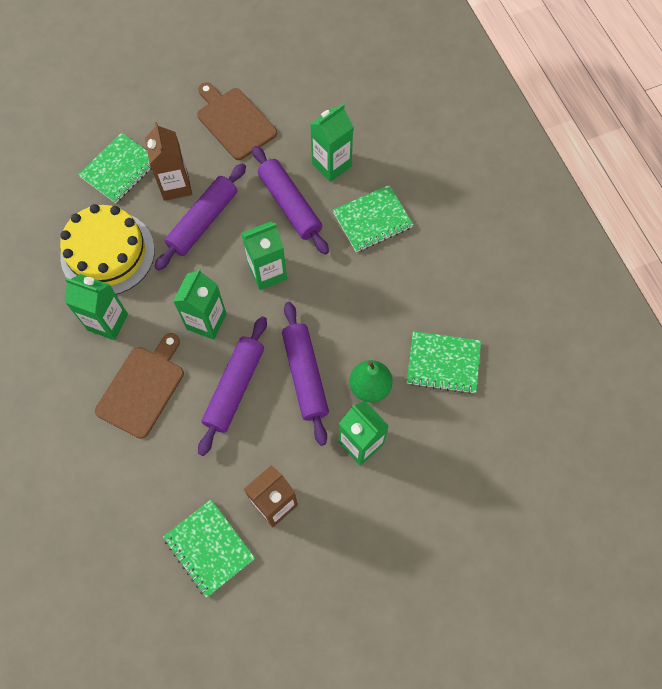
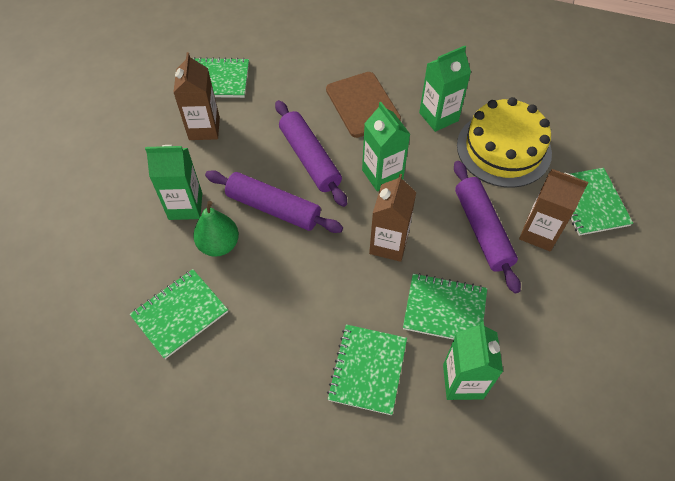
camera: 130 degrees right, 10 degrees down
(234, 121) = (585, 329): brown cutting board -> none
(267, 272) = (388, 244): green carton -> brown carton
(290, 205) = (444, 310): purple rolling pin -> green notebook

